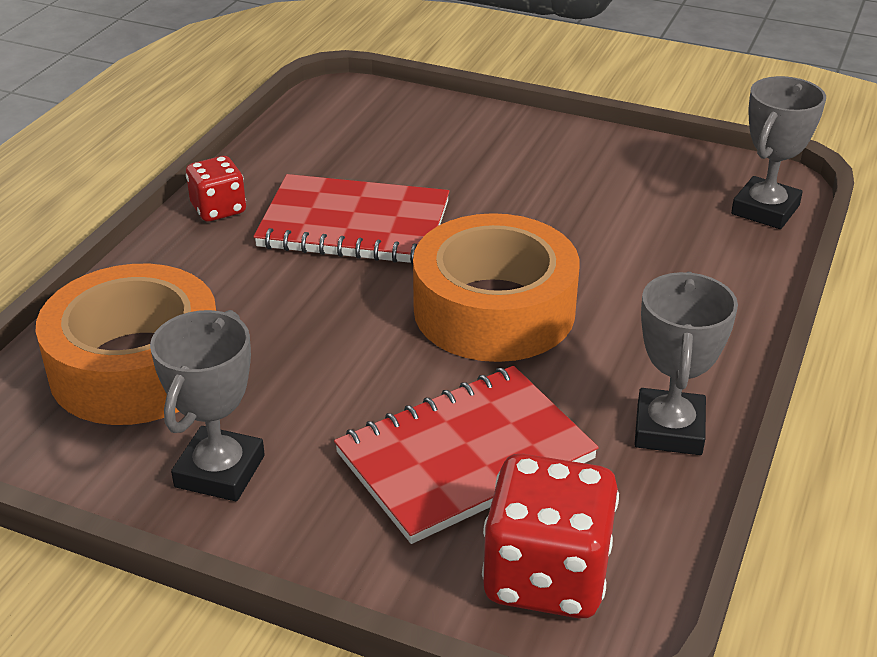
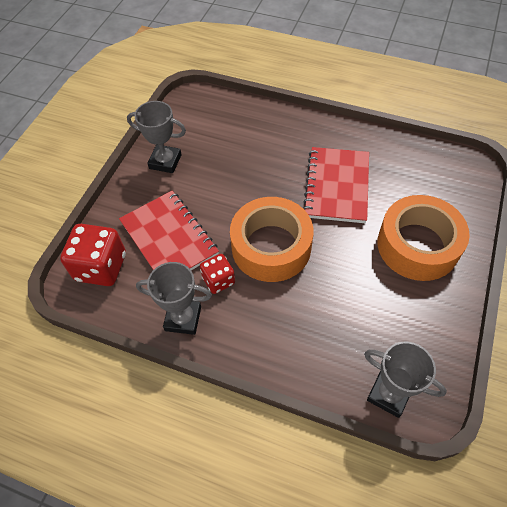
camera: 90 degrees right, 20 degrees up
(136, 366) = (225, 128): orange tape -> orange tape (417, 245)
(218, 209) = (342, 134): red dice -> red dice (218, 280)

